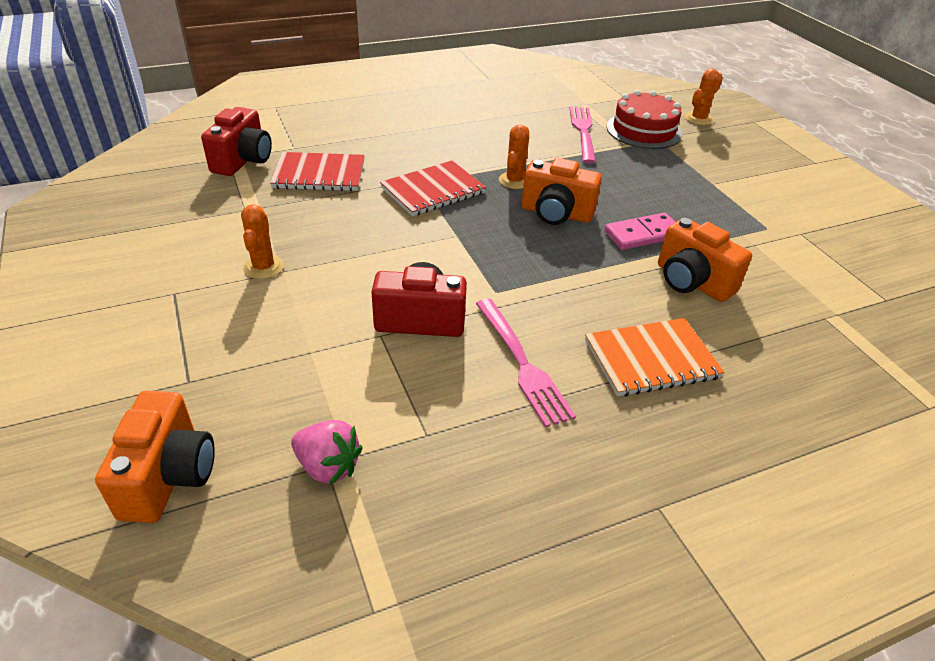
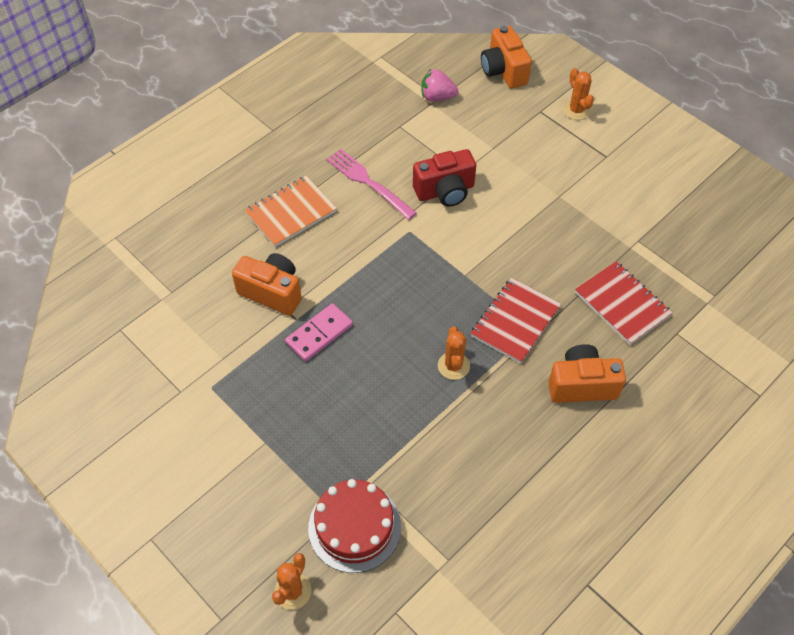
camera: 160 degrees right, 15 degrees up
(243, 161) = (698, 296): red camera -> none
(263, 267) = (573, 194): orange cactus -> orange cactus (576, 110)
(319, 174) = (622, 304): red notebook -> red notebook turned 75 degrees clockwise
(556, 214) = (399, 332): orange camera -> orange camera (581, 385)
(583, 132) = (421, 491): pink fork -> none

